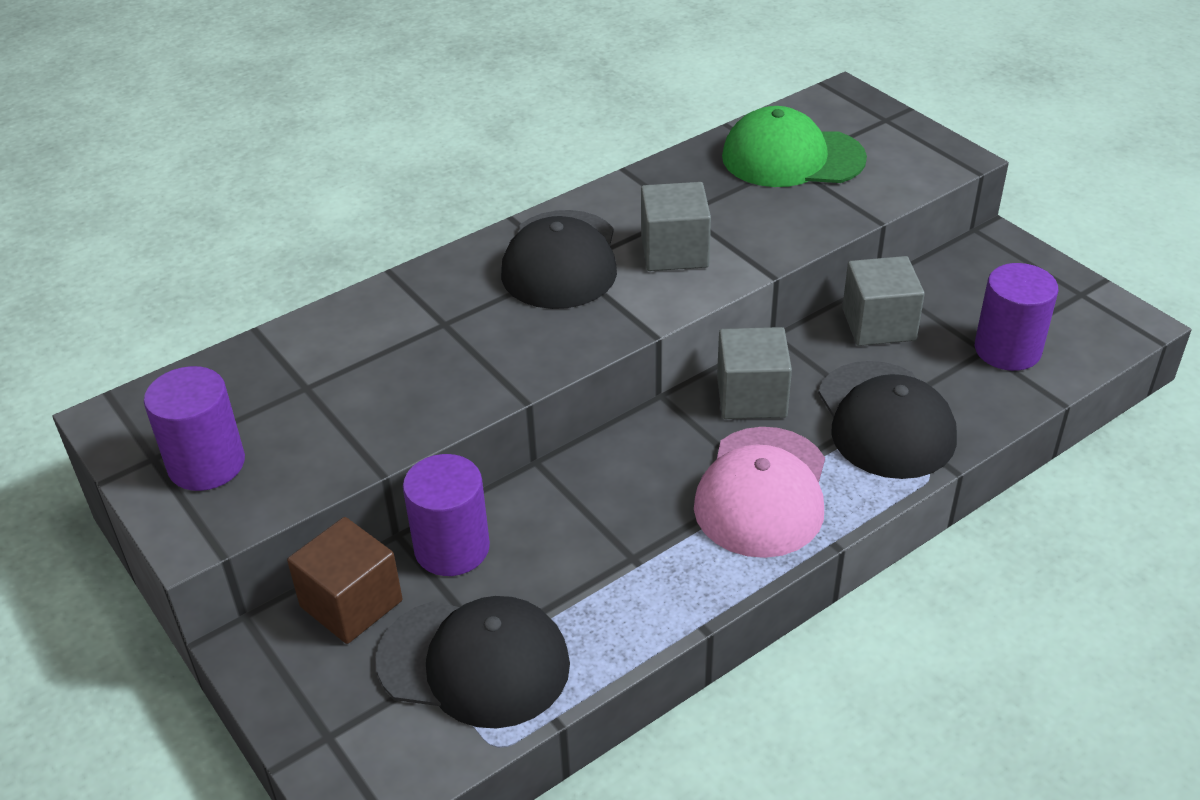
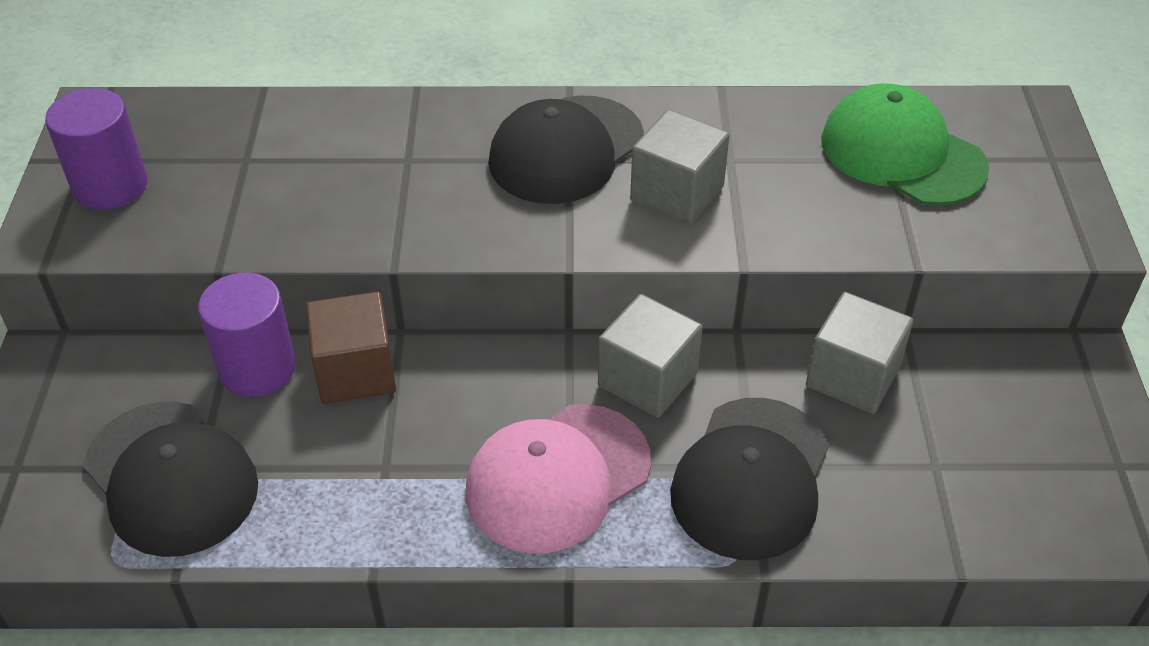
camera: 35 degrees right, 5 degrees up
(351, 603) = (140, 369): brown cube -> brown cube (355, 371)
(1007, 350) = (963, 480): purple cylinder -> none

